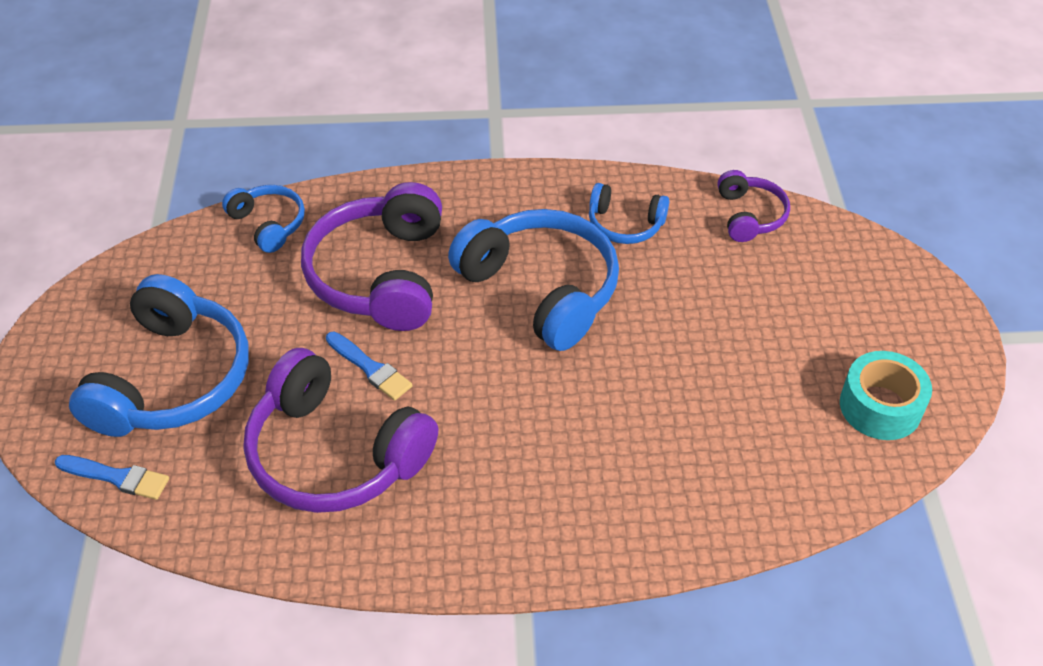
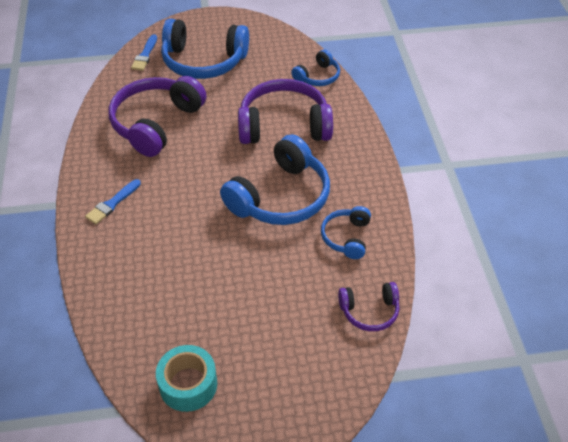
camera: 85 degrees right, 0 degrees up
(370, 368) = (213, 129): blue brush -> blue brush (112, 203)

